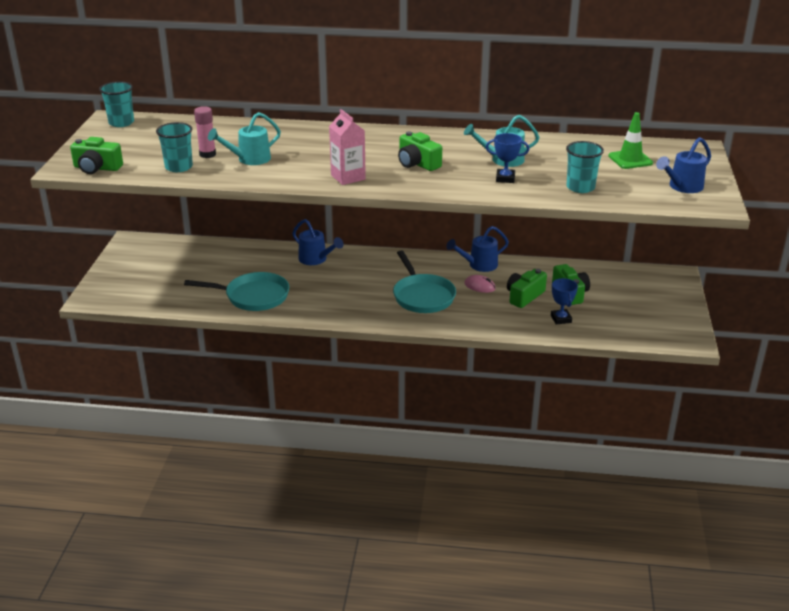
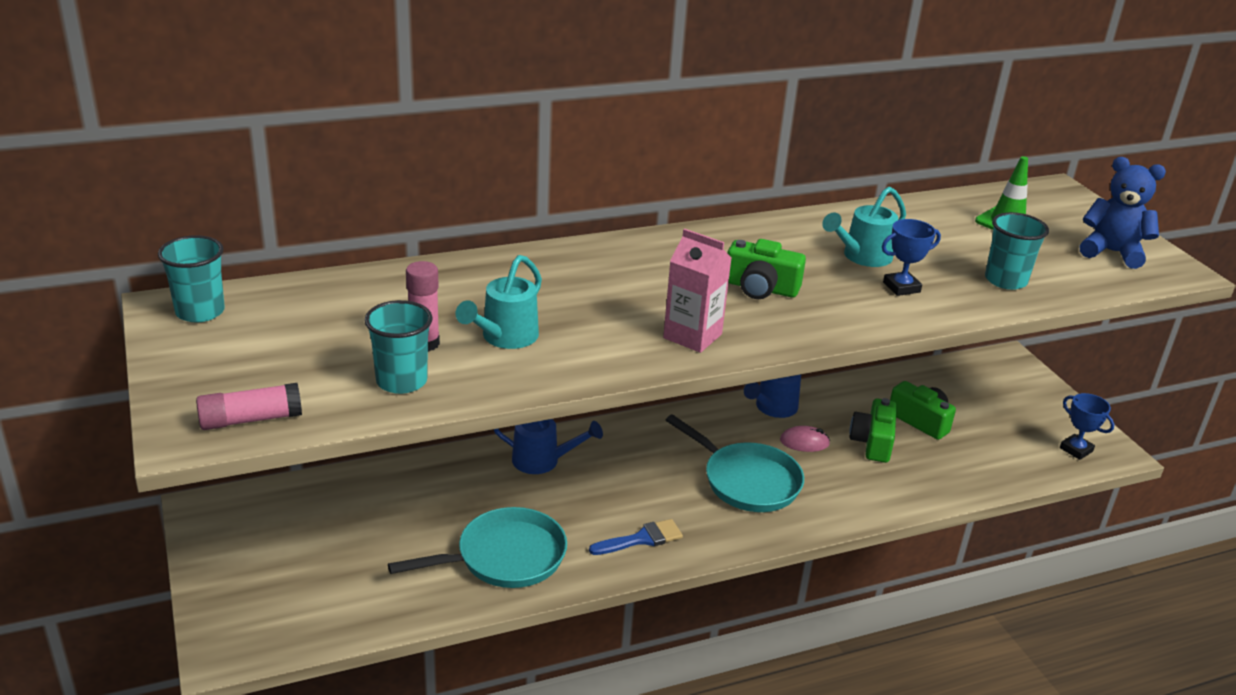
camera: 30 degrees left, 0 degrees up
(97, 168) = (251, 419): green camera -> pink glue stick
(333, 307) = (641, 539): none -> blue brush
(561, 319) = (947, 465): blue trophy -> blue trophy (1076, 449)
(682, 187) = (1112, 252): blue watering can -> blue teddy bear

